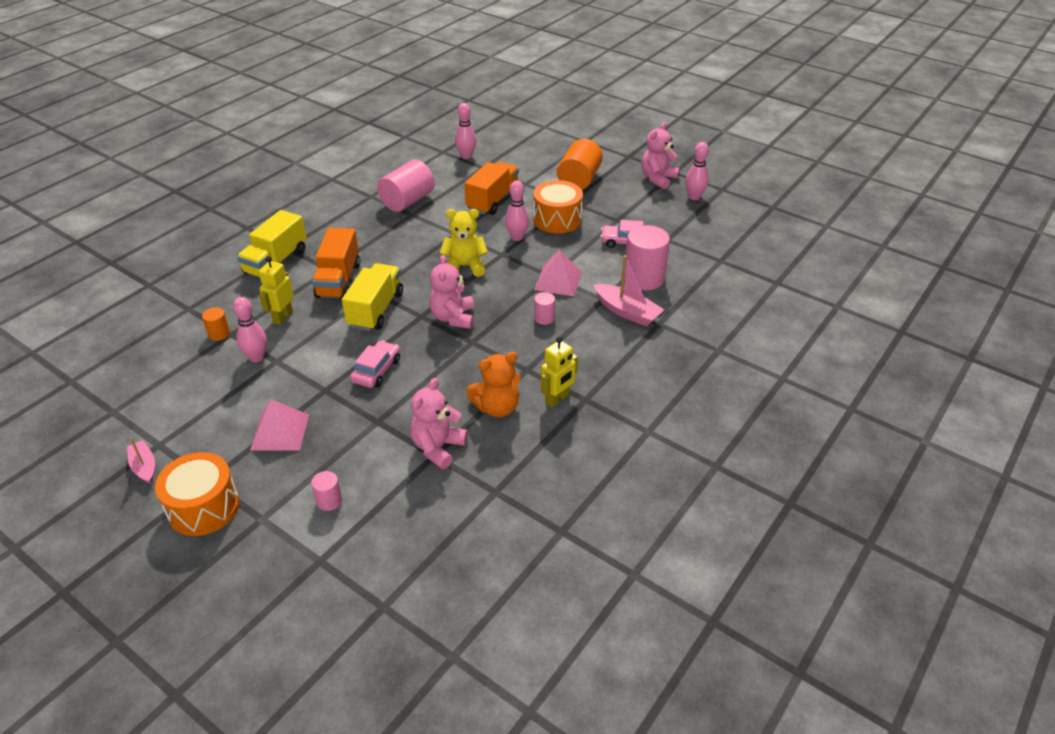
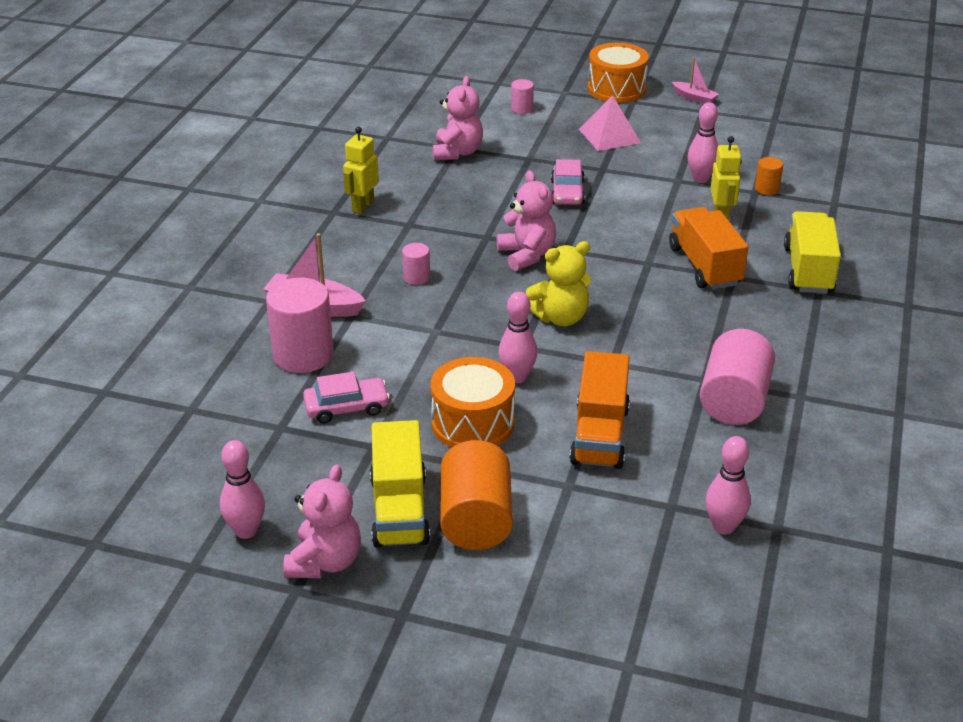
camera: 160 degrees right, 5 degrees down
(376, 310) = (625, 244): yellow truck -> yellow truck (399, 510)
(497, 407) = (421, 188): orange teddy bear -> none
(558, 281) = (422, 326): pink pyramid -> none

